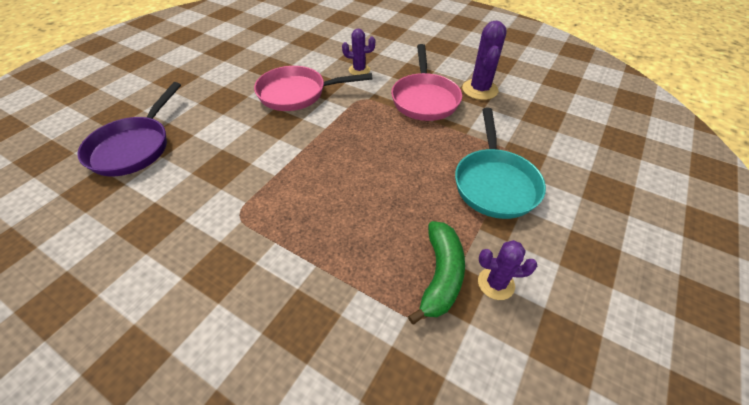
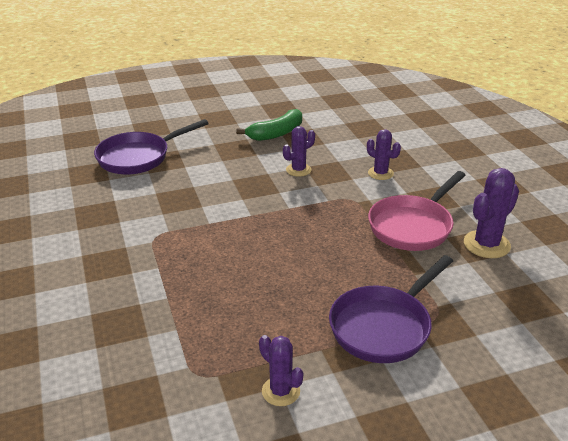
camera: 40 degrees right, 15 degrees down
(297, 94) = (298, 170): pink pan -> purple cactus
(441, 275) = (245, 358): green banana -> green banana (276, 133)
(494, 183) = (384, 326): turquoise pan -> purple pan

